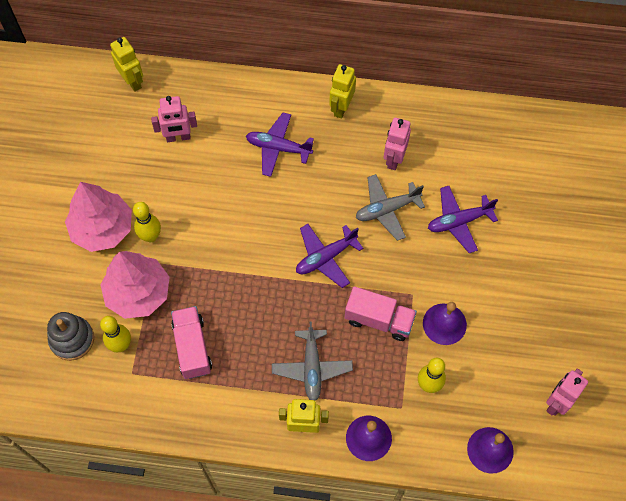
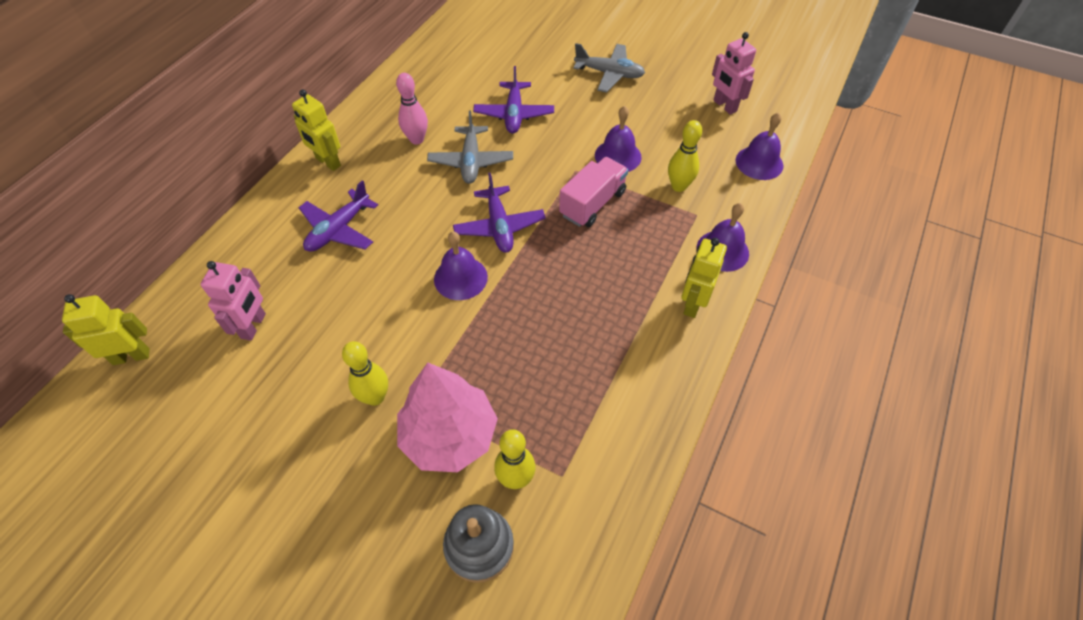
camera: 70 degrees left, 10 degrees down
(102, 228) = (328, 456): pink tree -> none
(192, 347) = (554, 391): pink truck -> none
(266, 249) = (460, 278): none -> purple bell
(312, 367) = (625, 276): grey plane -> grey plane (609, 74)
(394, 159) = (417, 139): pink robot -> pink bowling pin

